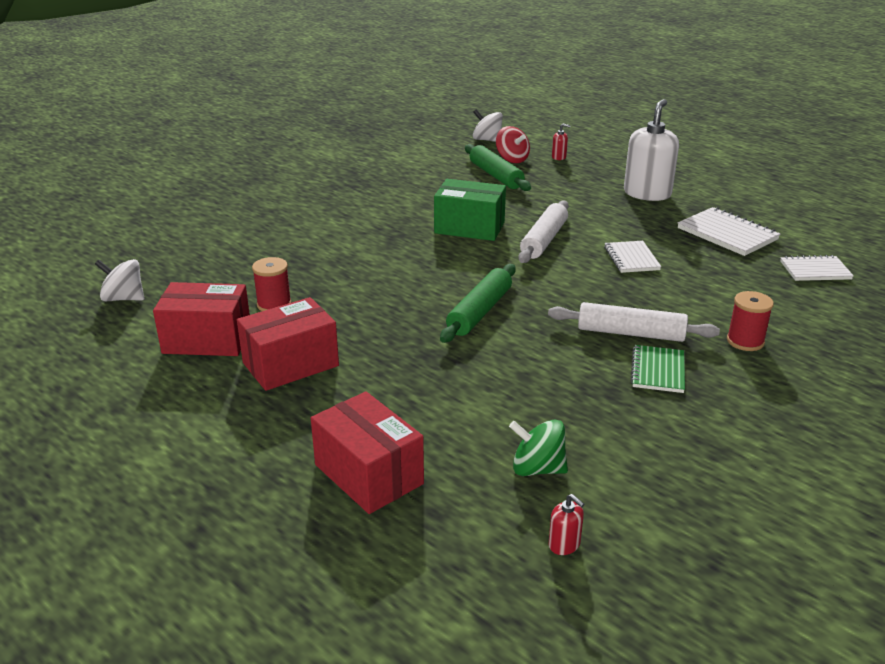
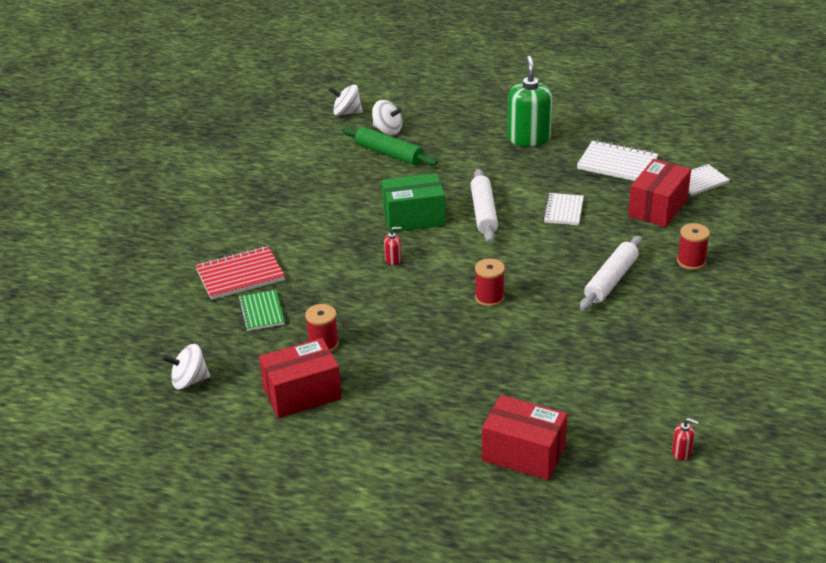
camera: 25 degrees left, 5 degrees up
(263, 231) = (240, 275): none -> red notebook
(290, 364) = (389, 391): red box -> red box (658, 208)
(479, 312) = (489, 297): green rolling pin -> red spool
(512, 159) = (387, 130): red spinning top -> white spinning top
(537, 469) = (627, 408): green spinning top -> none
(559, 157) = (426, 116): red soap dispenser -> red soap dispenser (393, 259)
(630, 333) = (611, 280): white rolling pin -> white rolling pin turned 45 degrees counterclockwise
(631, 258) = (563, 211): white notebook -> white notebook turned 45 degrees clockwise
(647, 193) = (528, 138): white soap dispenser -> green soap dispenser
(658, 371) = (650, 306): green notebook -> green notebook (261, 312)

